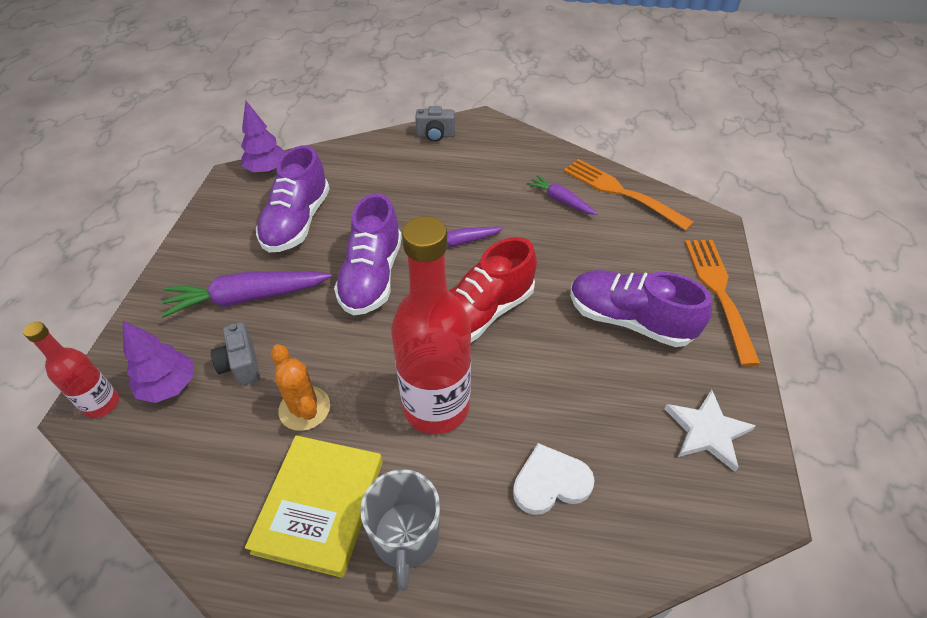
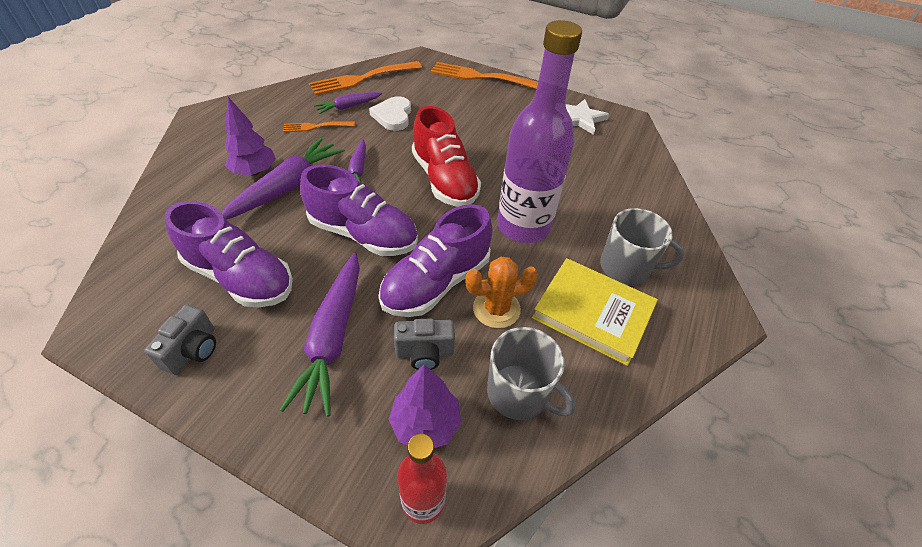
camera: 75 degrees left, 0 degrees up
(205, 451) = (519, 393): none -> grey mug
(267, 170) = (115, 292): purple tree -> purple tree (254, 172)
(413, 206) = (287, 187): none -> purple carrot
(435, 135) = (193, 148): grey camera -> grey camera (193, 350)
(436, 407) = (523, 226): red bottle -> purple bottle
(511, 191) = (316, 126): none -> orange fork
(550, 482) = (599, 188): white heart -> white heart (393, 116)
(629, 320) = (485, 117): purple shoe -> purple shoe (436, 283)

